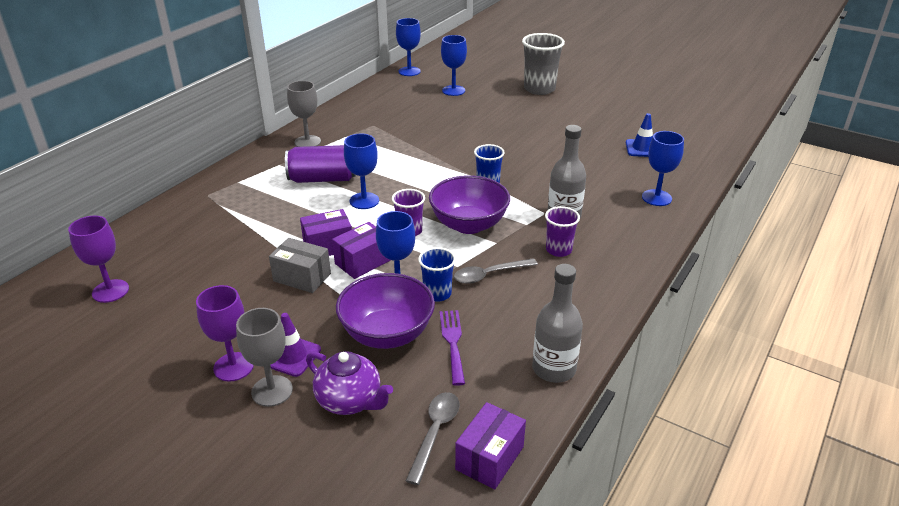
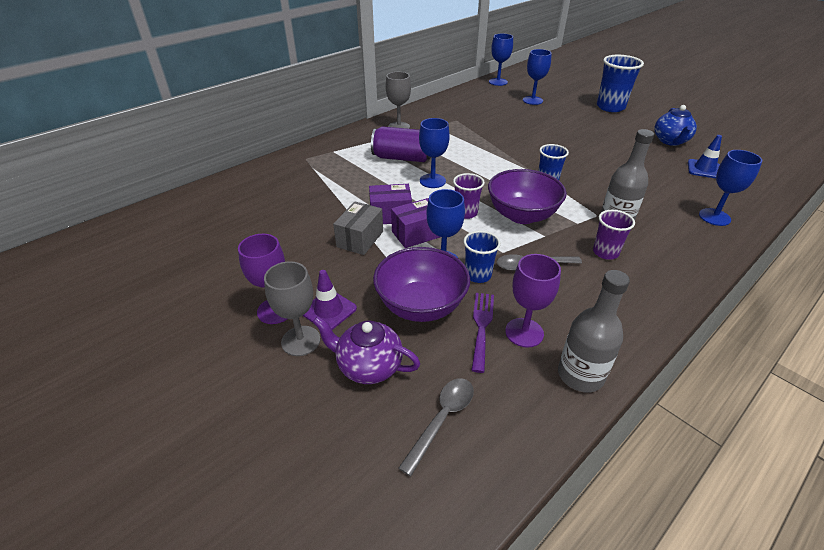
camera: 15 degrees right, 5 degrees up
(110, 291) = (202, 225): purple goblet -> purple goblet (524, 332)
(302, 277) = (360, 239): grey box -> grey box turned 75 degrees clockwise
(350, 401) = (368, 366): purple teapot -> purple teapot turned 150 degrees clockwise
(489, 458) = (492, 462): purple box -> none
(539, 89) = (610, 107): grey cup -> blue cup
(606, 121) = (670, 141): none -> blue teapot

